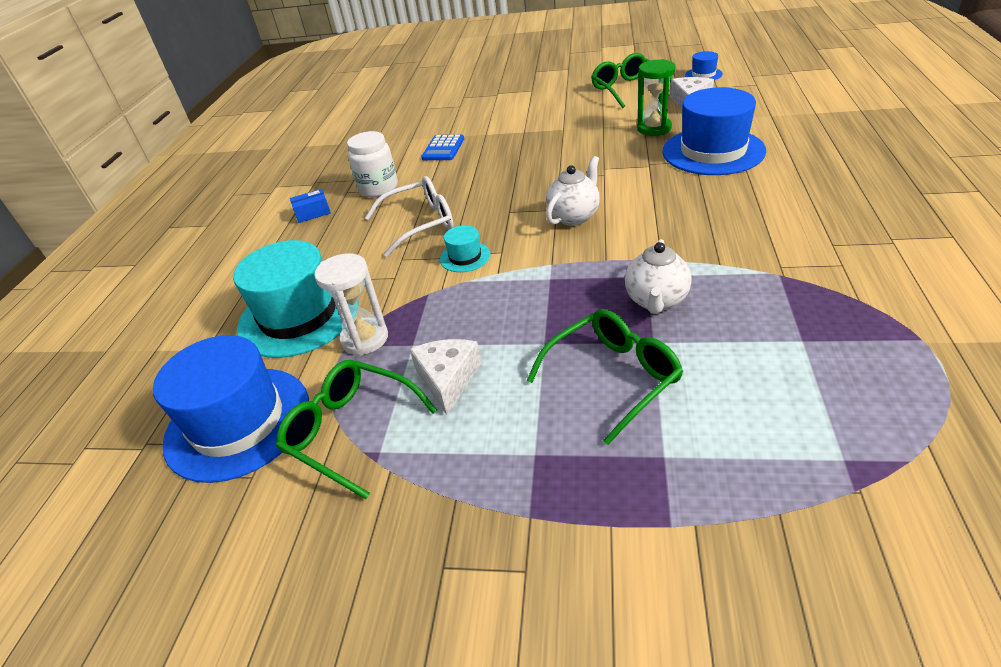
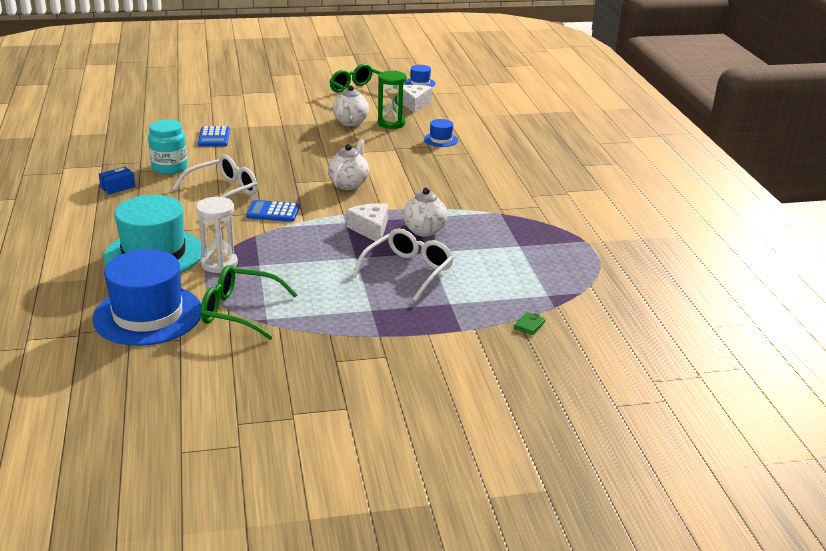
camera: 25 degrees left, 10 degrees down
(378, 188) = (169, 168): white jar -> turquoise jar
(448, 379) = (295, 280): white cheese -> white cheese (370, 229)
(465, 257) = (273, 212): turquoise hat -> blue calculator
(604, 128) = (350, 122): none -> white teapot
(612, 378) = (407, 271): green glasses -> white glasses
(713, 151) = (440, 140): blue hat -> blue hat, size x0.45
(800, 533) = (529, 325): none -> green wallet

